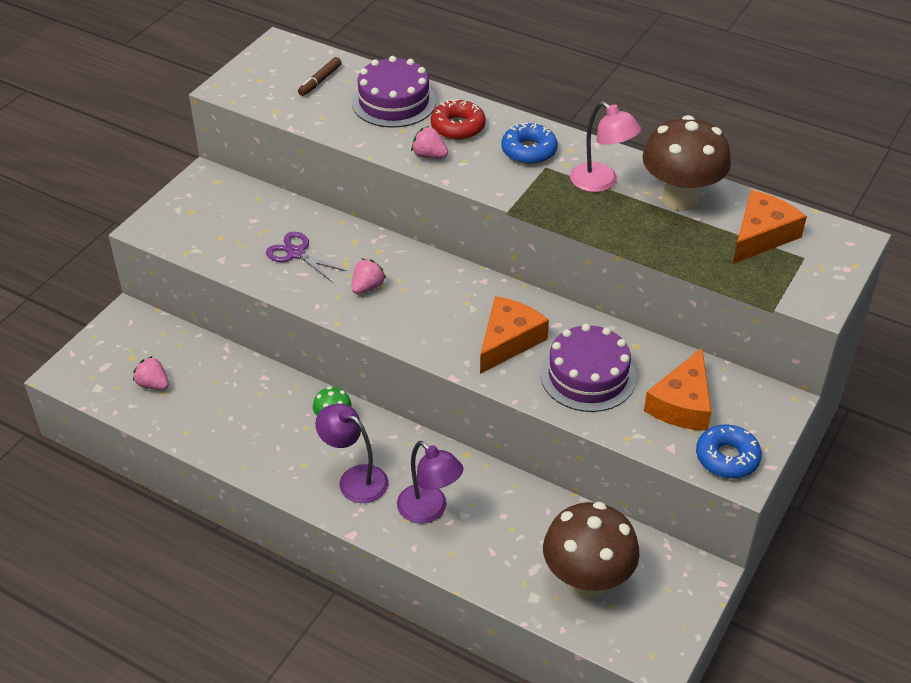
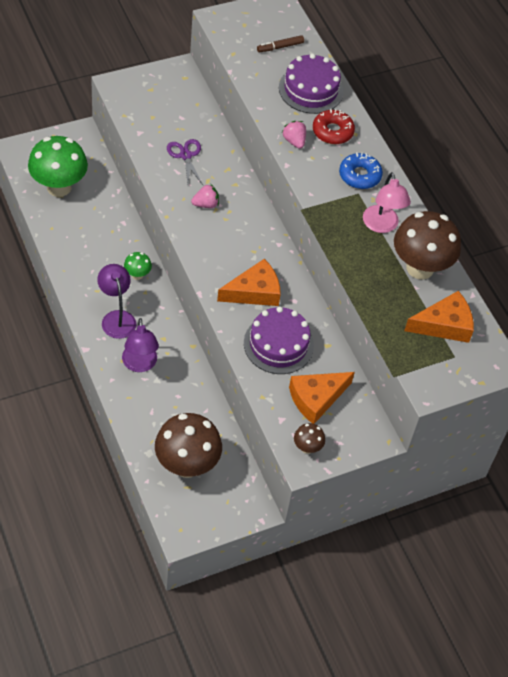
camera: 30 degrees right, 10 degrees up
(153, 384) = (59, 187): pink strawberry -> green mushroom
(727, 458) = (307, 448): blue donut -> brown mushroom

